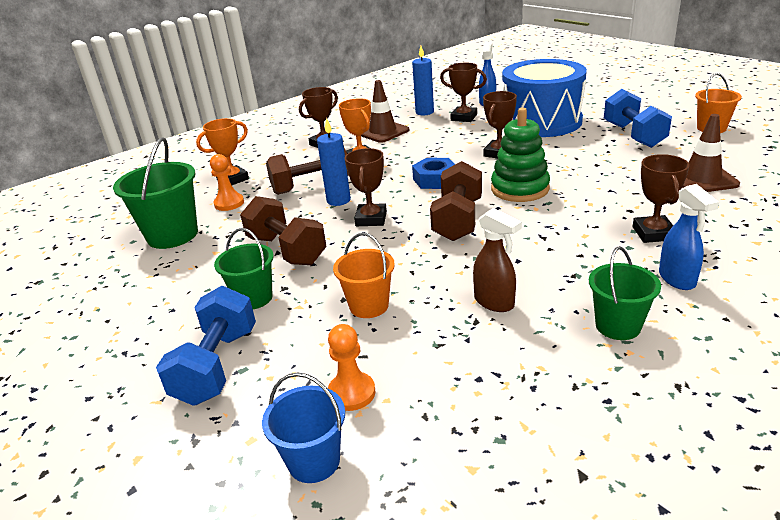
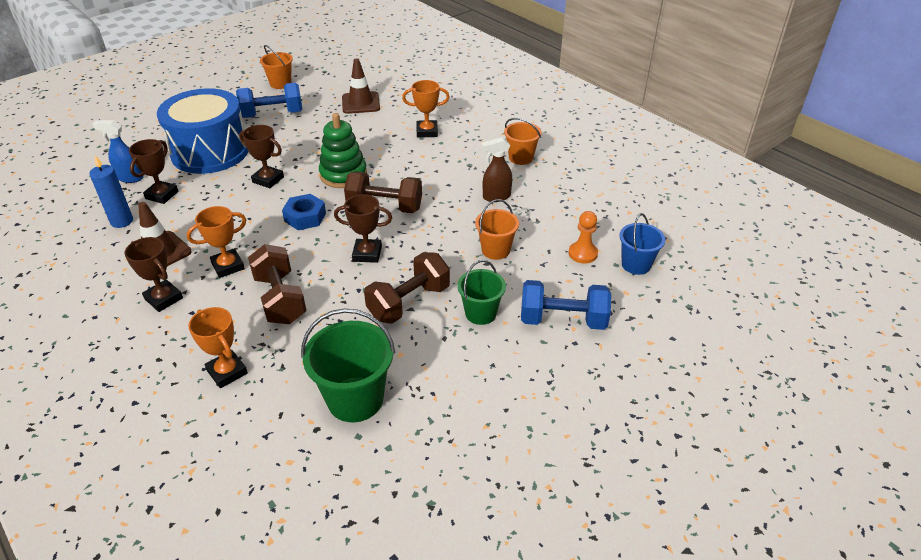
camera: 95 degrees left, 10 degrees up
(229, 203) = (294, 363): orange pawn -> none
(338, 200) = (322, 276): blue candle -> none
(494, 302) = (496, 197): brown spray bottle -> brown spray bottle turned 150 degrees counterclockwise
(618, 326) = (521, 158): green bucket -> orange bucket
(653, 233) = (427, 132): brown trophy -> orange trophy
(677, 279) = (479, 133): blue spray bottle -> none

